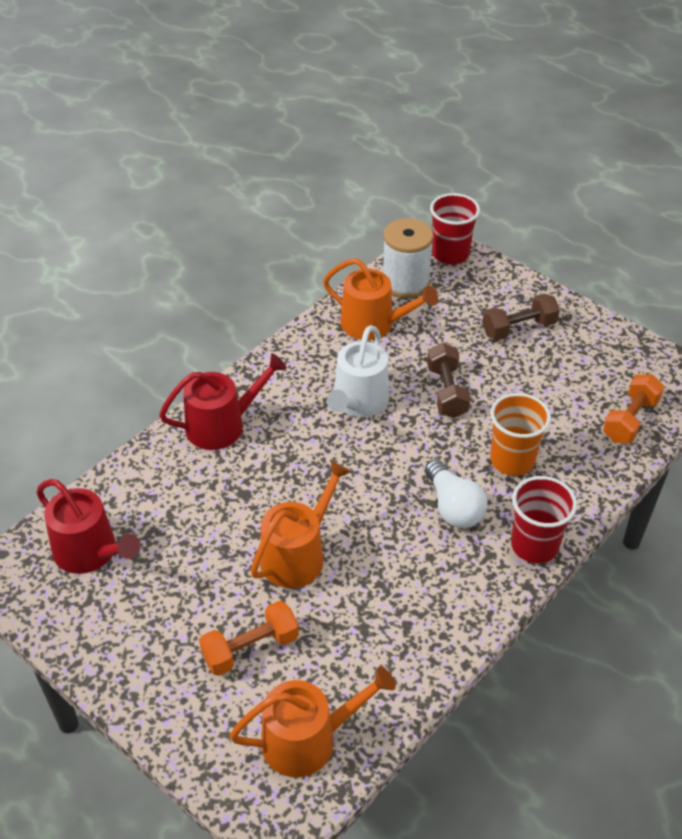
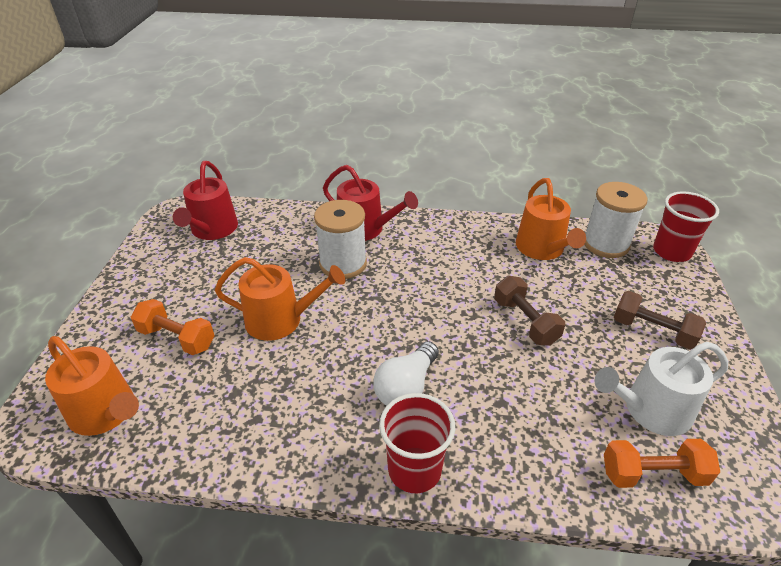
camera: 55 degrees right, 5 degrees down
(260, 470) = (343, 264): none -> white spool
(358, 402) = (457, 279): white watering can -> white watering can (651, 410)
(447, 392) = (525, 321): brown dumbbell -> brown dumbbell turned 75 degrees counterclockwise
(512, 460) = (498, 402): orange cup -> none

